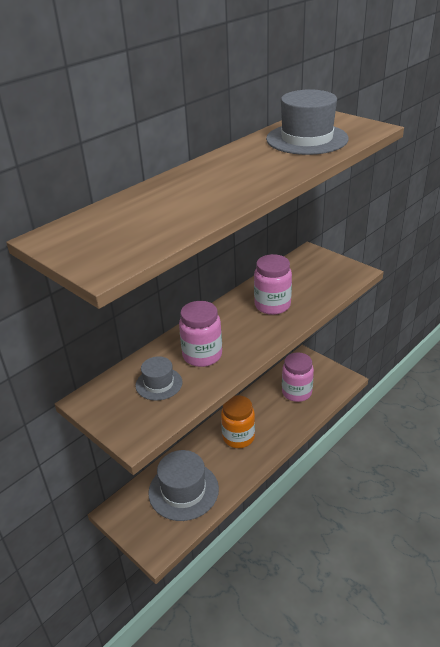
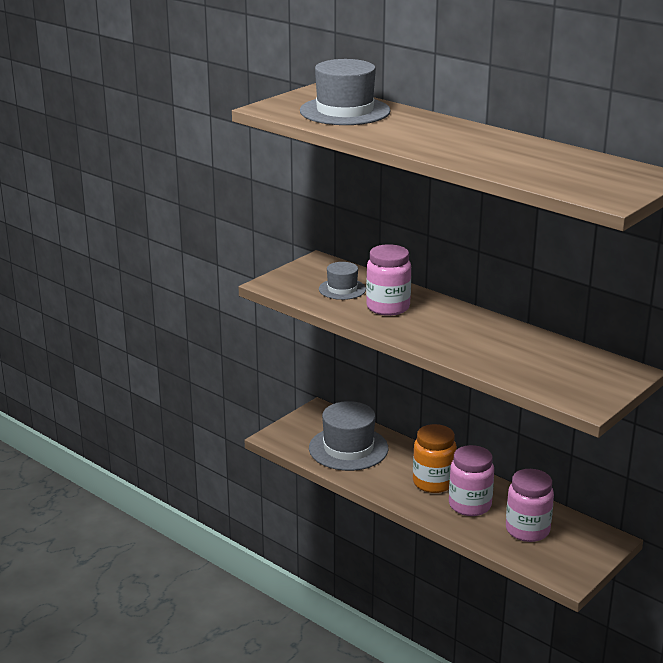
camera: 85 degrees right, 10 degrees down
(272, 305) = (489, 344): pink jar -> pink jar (470, 505)
(307, 139) = (559, 167): grey hat -> grey hat (345, 111)

